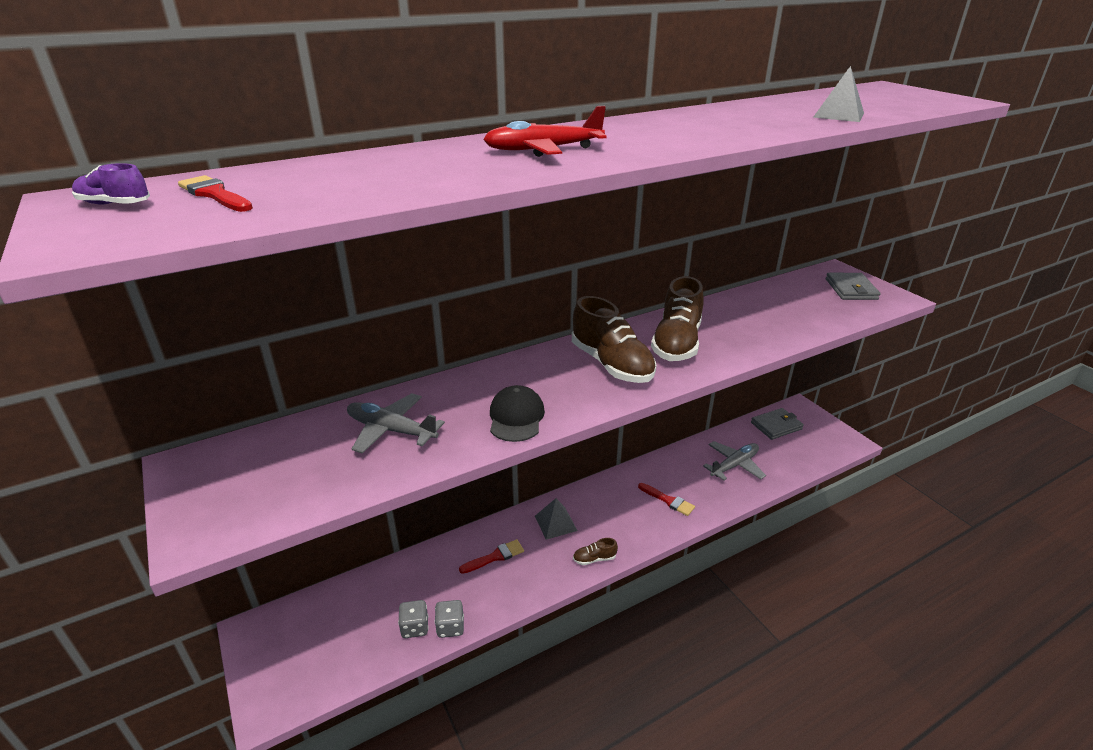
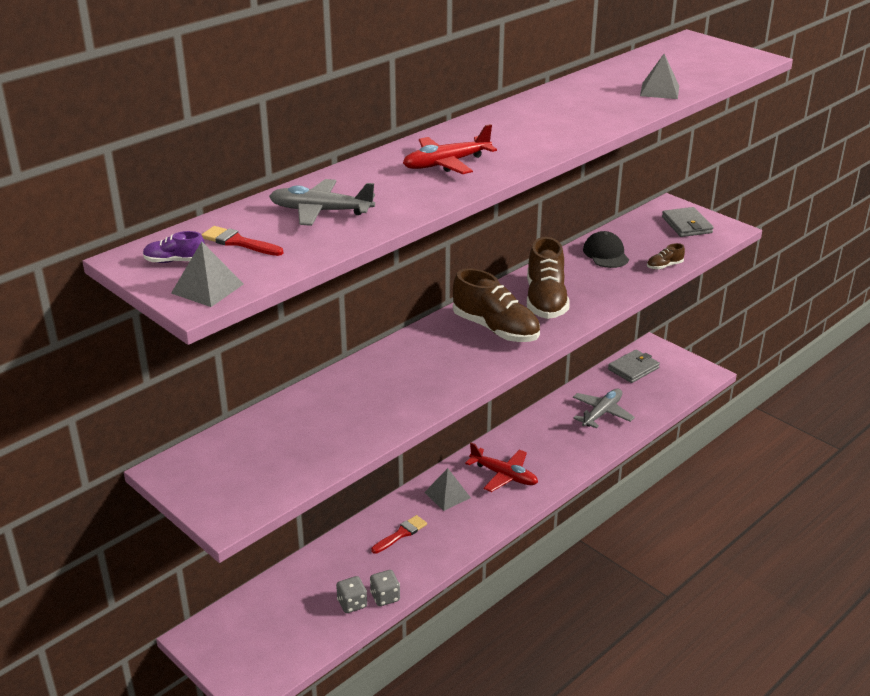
camera: 15 degrees left, 0 degrees up
(103, 235) = (207, 288): none -> grey pyramid
(391, 430) = (332, 414): grey plane -> grey plane (320, 211)
(516, 417) = (434, 387): black cap -> black cap (606, 254)
(594, 559) = (495, 518): brown shoe -> brown shoe (664, 266)
(618, 513) = (504, 475): none -> red plane
(668, 500) = (548, 456): red brush -> none

